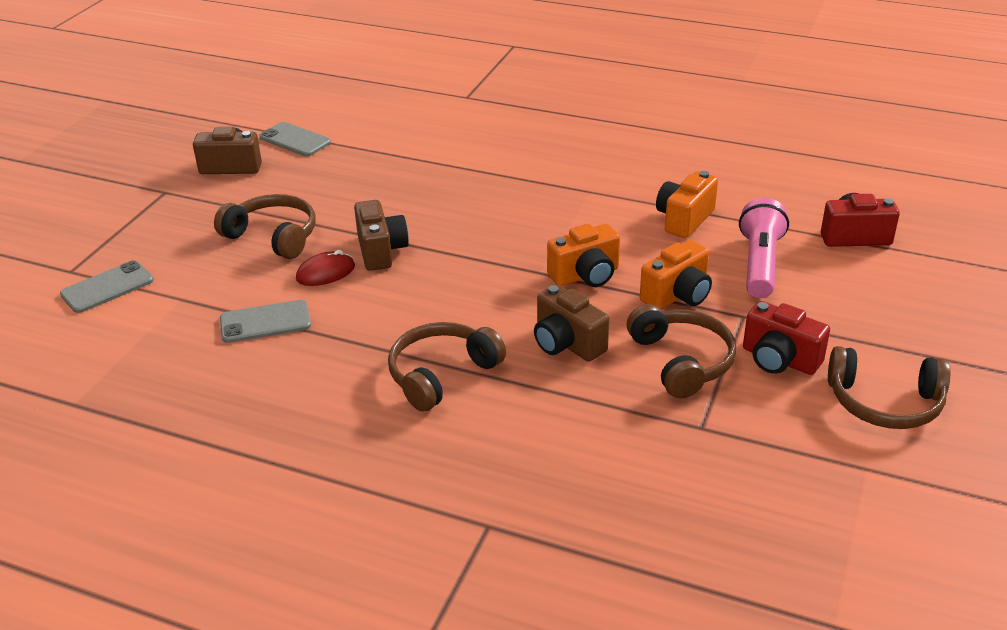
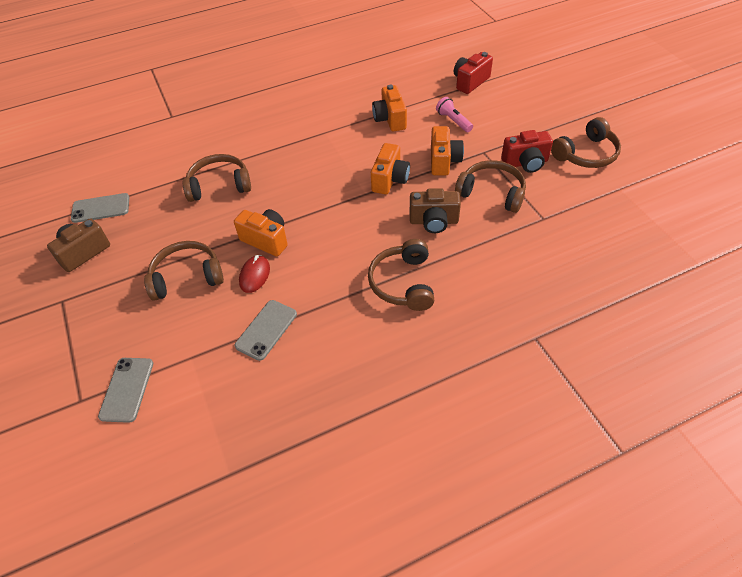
camera: 45 degrees left, 15 degrees up
(381, 251) = (266, 240): brown camera -> orange camera
(415, 179) = (219, 185): none -> brown headphones
(760, 264) = (453, 121): pink flashlight -> pink flashlight, size x0.62

